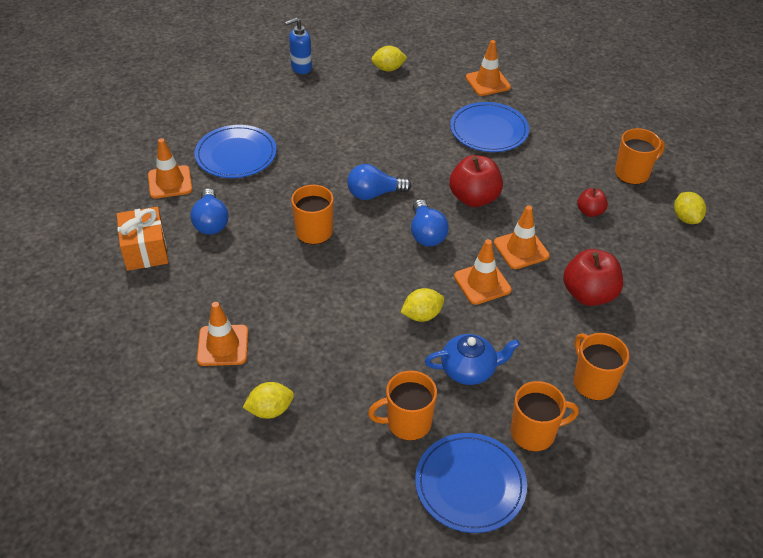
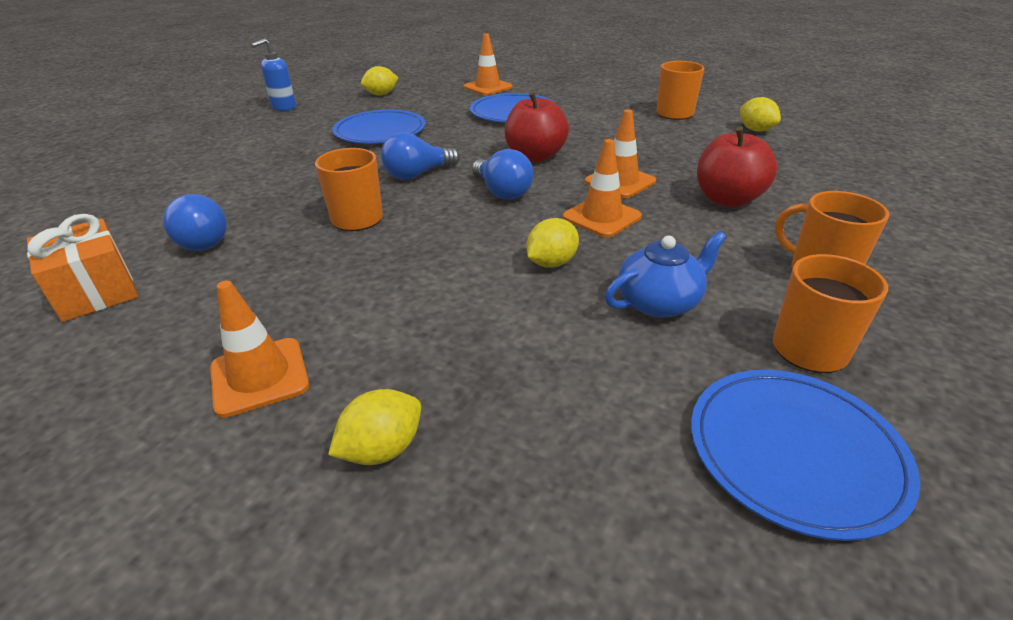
camera: 20 degrees left, 10 degrees down
(170, 182) = (130, 216): orange traffic cone -> none
(236, 154) = (223, 177): blue plate -> blue plate (380, 131)
(407, 423) = (626, 393): orange mug -> none
(590, 212) = (663, 143): red apple -> none

